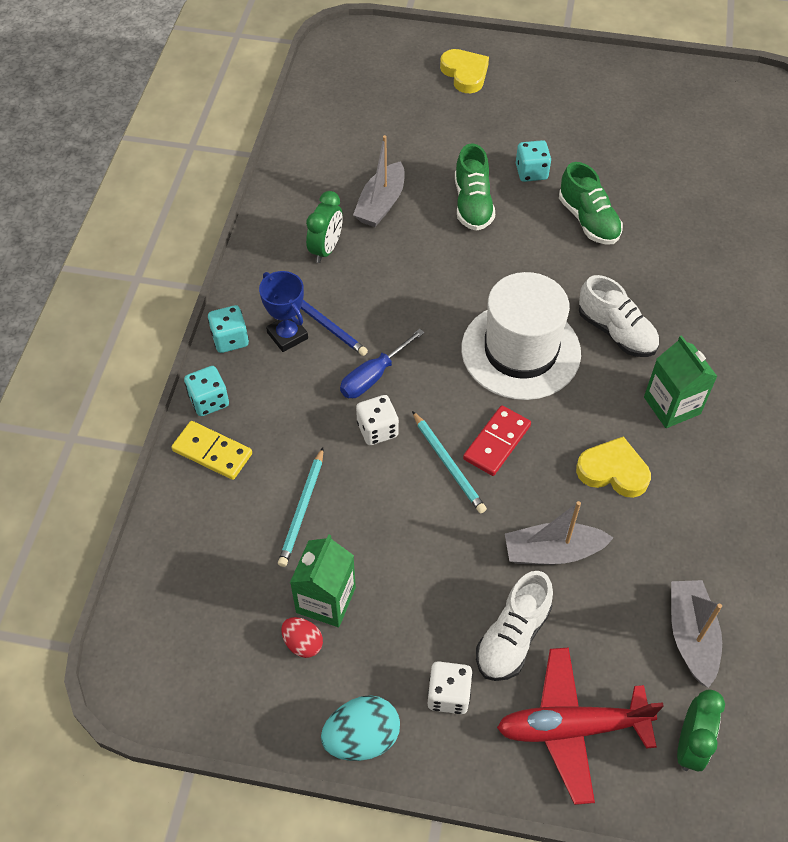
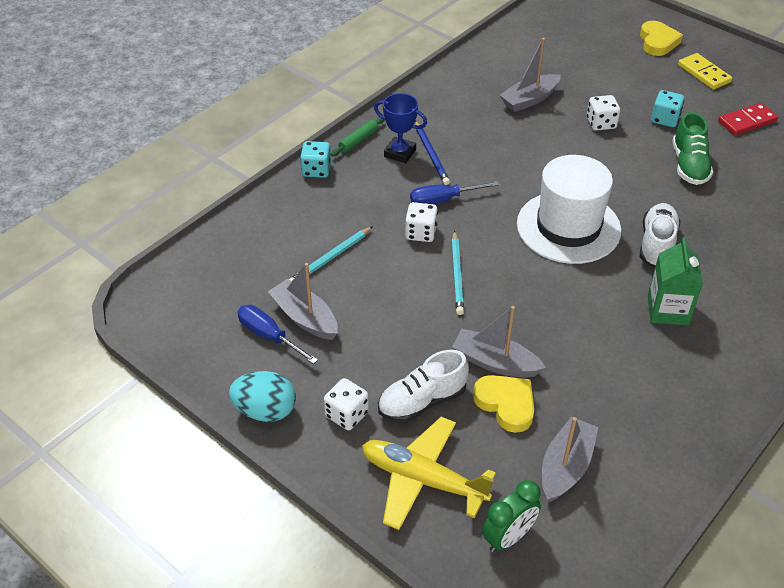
camera: 30 degrees right, 10 degrees down
(212, 452) = (295, 200): yellow domino -> yellow domino (704, 73)
(230, 339) = (358, 140): turquoise dice -> green rolling pin
(287, 335) = (400, 153): blue trophy -> blue trophy turned 60 degrees counterclockwise
(303, 643) = (269, 336): red egg -> blue screwdriver
(326, 249) = (467, 112): green clock -> none
(326, 600) = (305, 318): green carton -> grey boat
(472, 204) = (601, 123): green shoe -> white dice
(497, 442) = (505, 276): red domino -> red domino (747, 121)
(571, 728) = (422, 479): red plane -> yellow plane
(613, 471) = (584, 332): yellow heart -> yellow heart (506, 404)
(616, 332) = (657, 244): white shoe -> white shoe turned 150 degrees counterclockwise

